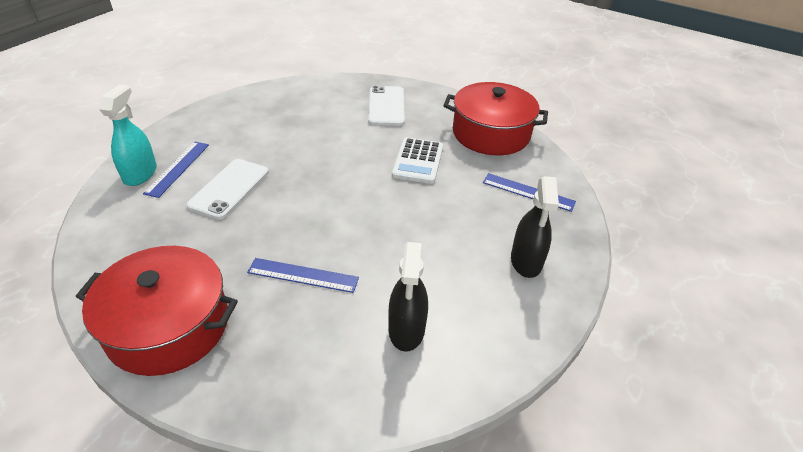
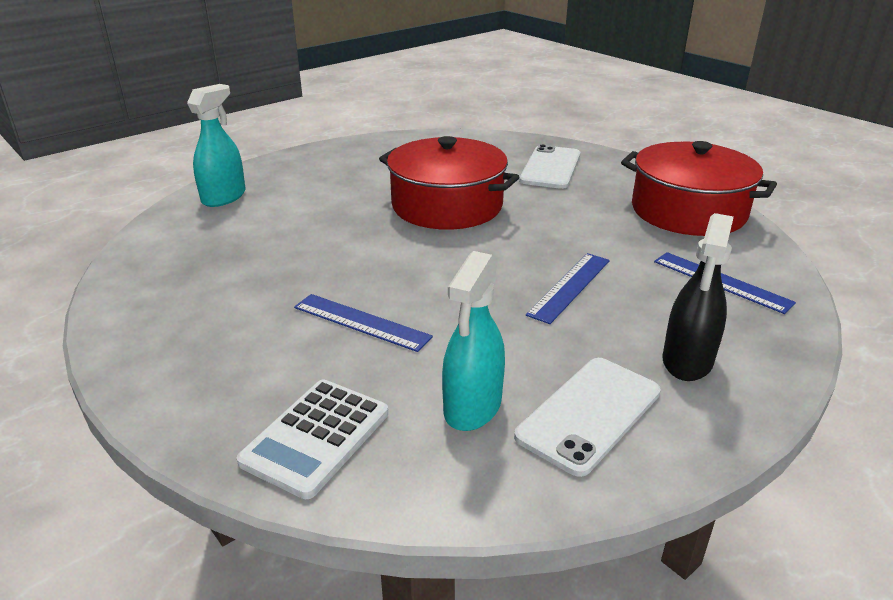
camera: 20 degrees right, 10 degrees down
(168, 326) = (176, 344): red pot -> red pot (447, 205)
(177, 168) = (267, 197): blue ruler -> blue ruler (569, 287)
(229, 188) = (315, 223): white phone -> white phone (589, 414)
(406, 329) = (472, 407): black spray bottle -> turquoise spray bottle
(418, 161) = (569, 227): white calculator -> white calculator (316, 437)

